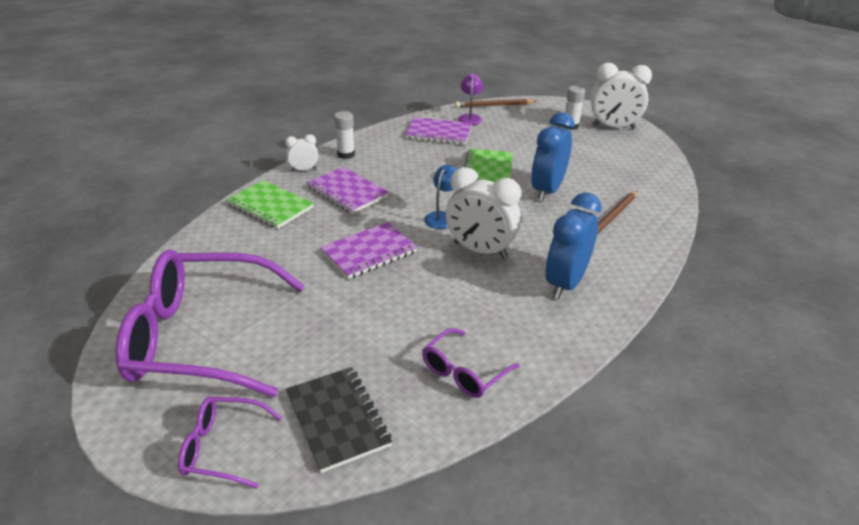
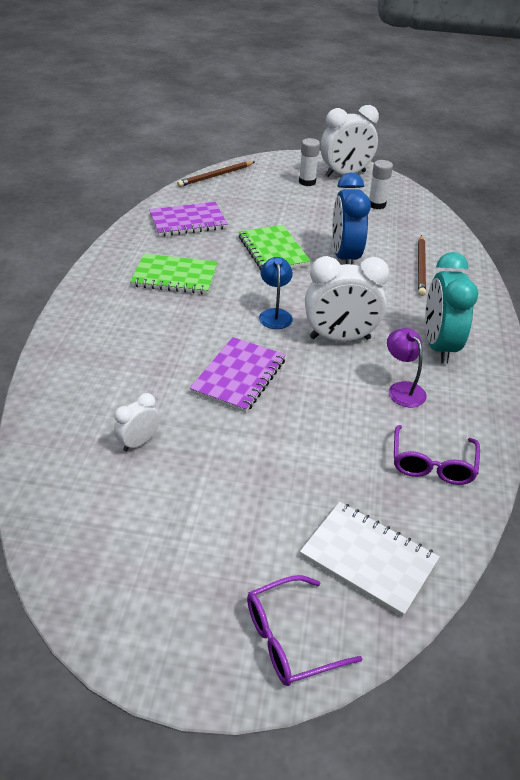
camera: 30 degrees left, 5 degrees up
(201, 337) = (153, 536): purple glasses -> none
(270, 206) = (83, 359): green notebook -> green notebook (175, 276)
(303, 169) = (80, 304): white clock -> white clock (139, 442)
(337, 419) = (368, 559): black notebook -> white notebook
(346, 154) = (111, 272): white glue stick -> white glue stick (376, 205)
(347, 192) = (154, 316): purple notebook -> none
(470, 117) = (203, 195): purple lamp -> purple lamp (402, 389)
(565, 283) = (439, 346): blue clock -> turquoise clock

